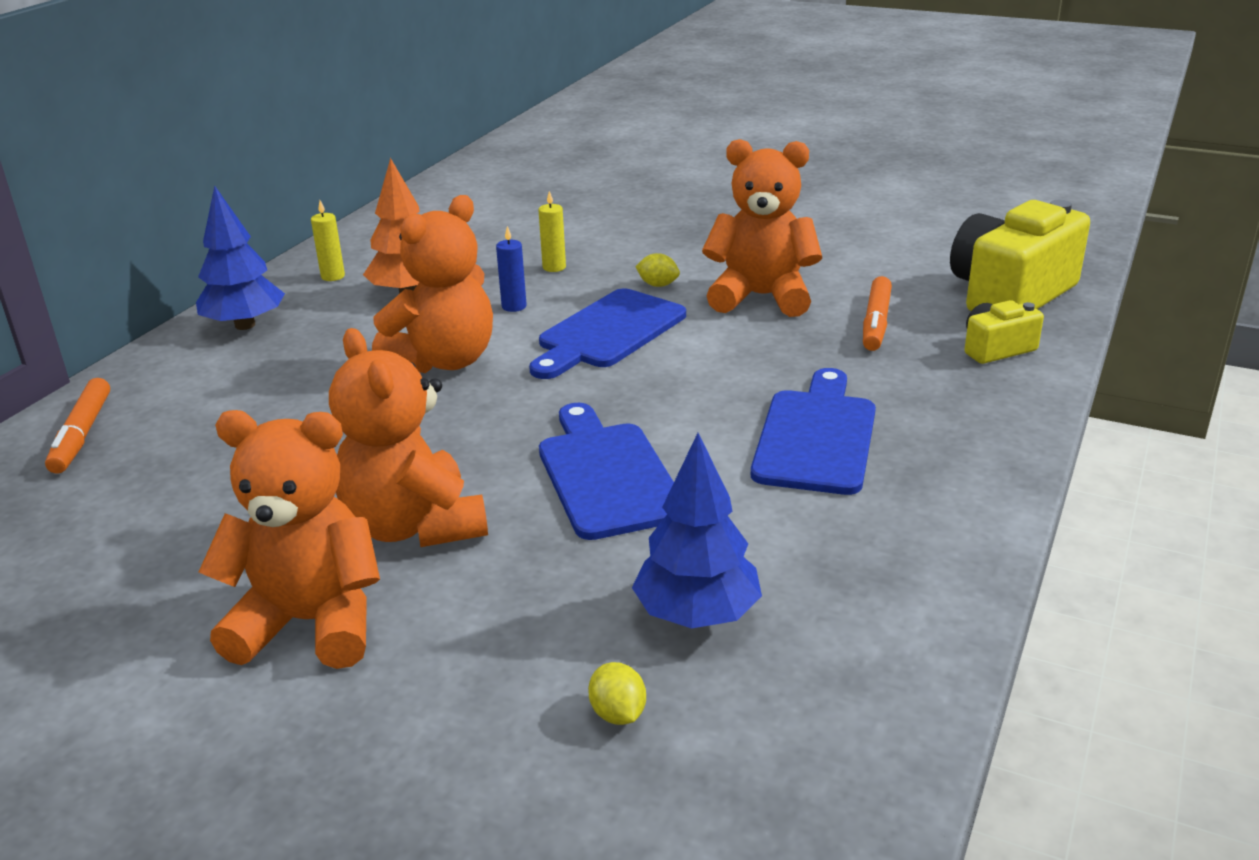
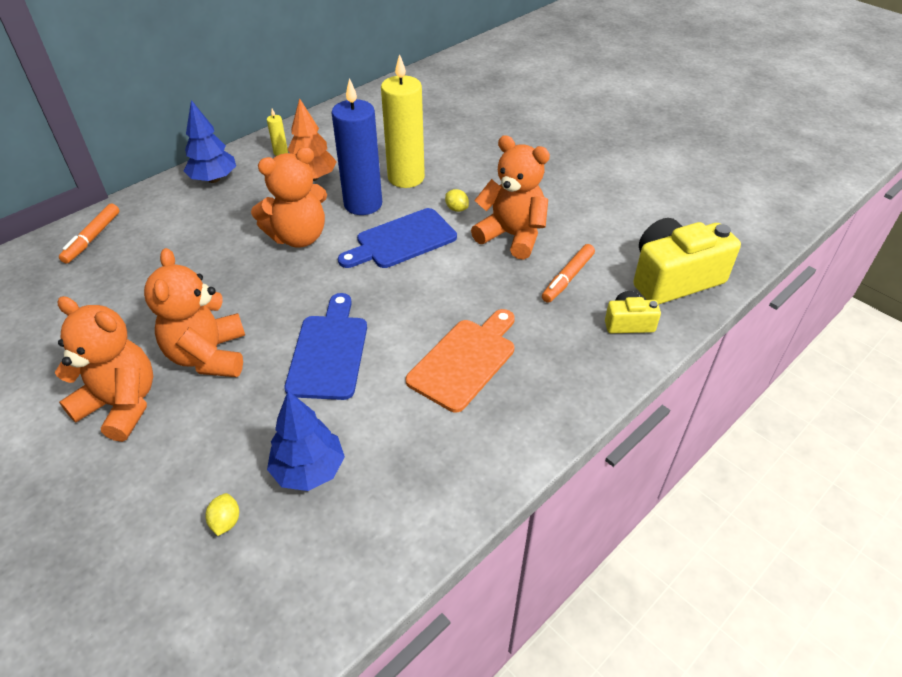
camera: 20 degrees right, 15 degrees up
(514, 306) = (363, 204): blue candle -> blue candle, size x2.47
(554, 267) = (406, 178): yellow candle -> yellow candle, size x2.47
(816, 437) = (465, 361): blue cutting board -> orange cutting board

